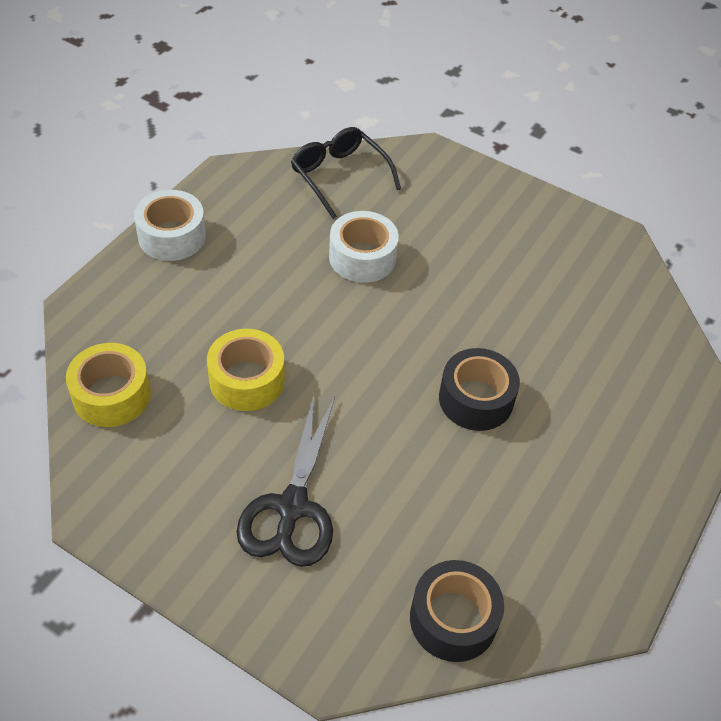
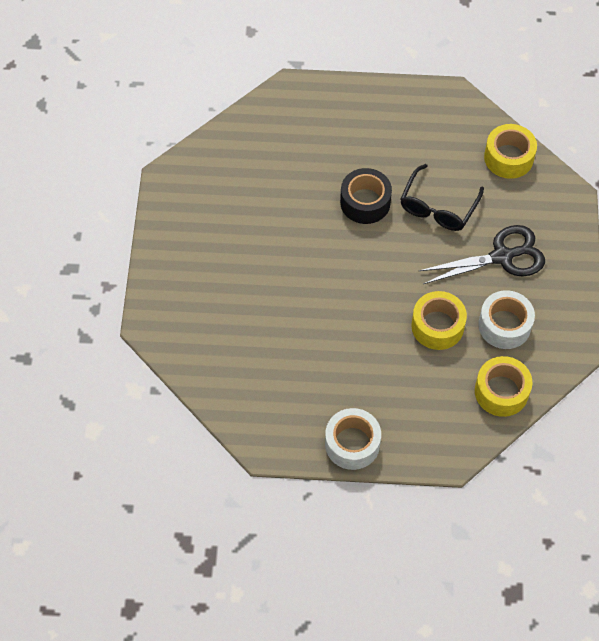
camera: 115 degrees left, 10 degrees up
(339, 176) = (217, 371): black glasses -> black glasses (438, 207)
(362, 257) = (290, 315): white tape -> white tape (504, 325)
(453, 619) = (508, 157): black tape -> yellow tape

